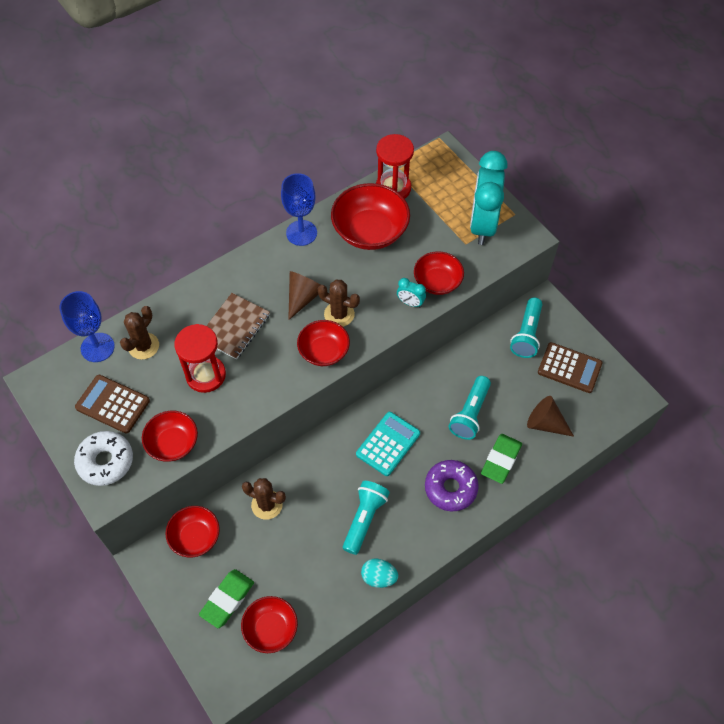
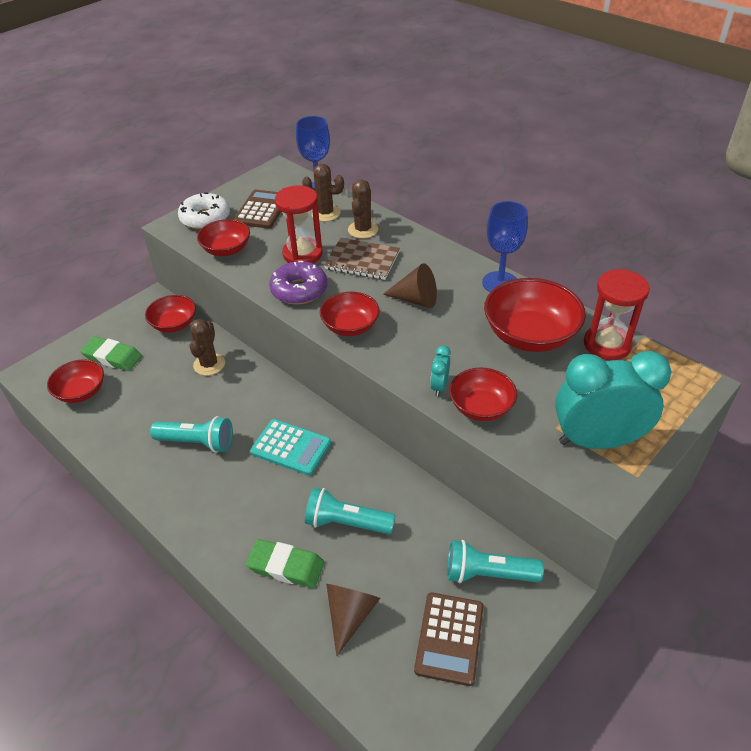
camera: 80 degrees right, 15 degrees down
(339, 314) = (402, 330): brown cactus -> brown cactus (363, 230)
(379, 577) = (130, 466): turquoise egg -> none
(450, 488) = (241, 517): purple donut -> purple donut (299, 290)

